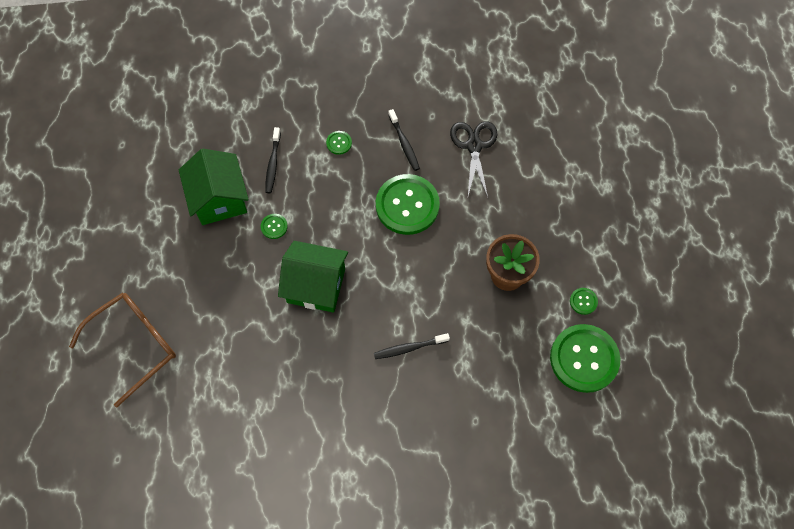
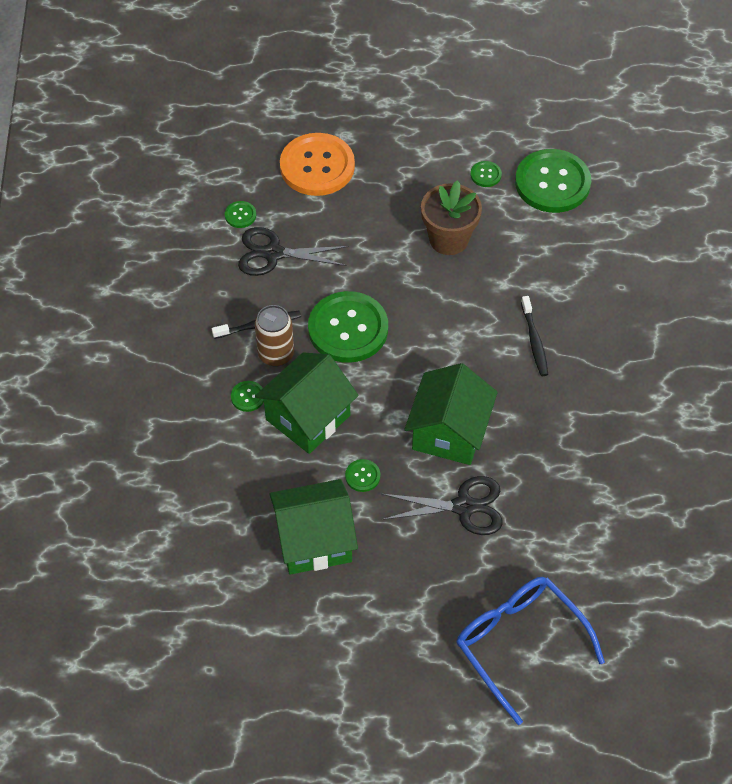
camera: 85 degrees left, 10 degrees down
(135, 344) = (519, 643): brown glasses -> blue glasses
(249, 300) = (463, 507): none -> black scissors
(273, 164) = (268, 474): black toothbrush -> none
(323, 185) = (308, 417): none -> green house
(378, 157) = (276, 354): none -> brown can
(508, 119) = (240, 215): none -> green button
(568, 168) = (317, 166): none -> orange button

